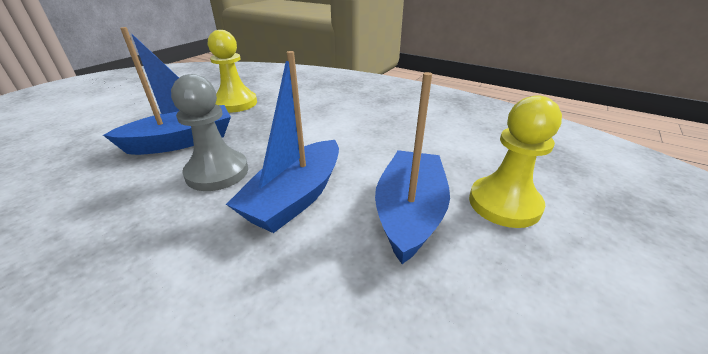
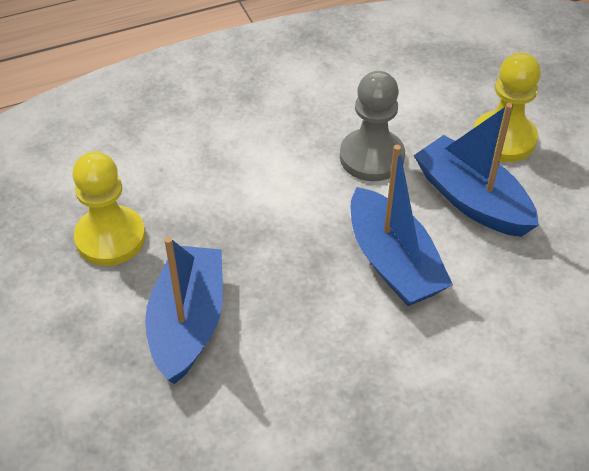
camera: 55 degrees left, 15 degrees up
(217, 172) = (297, 307): grey pawn -> grey pawn (371, 157)

